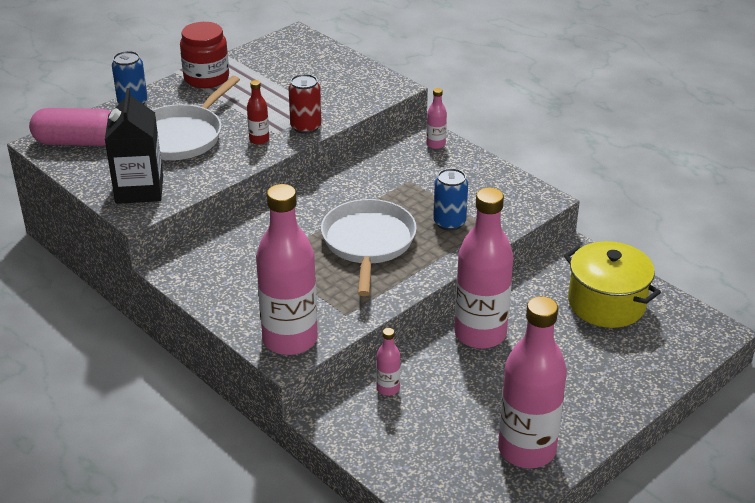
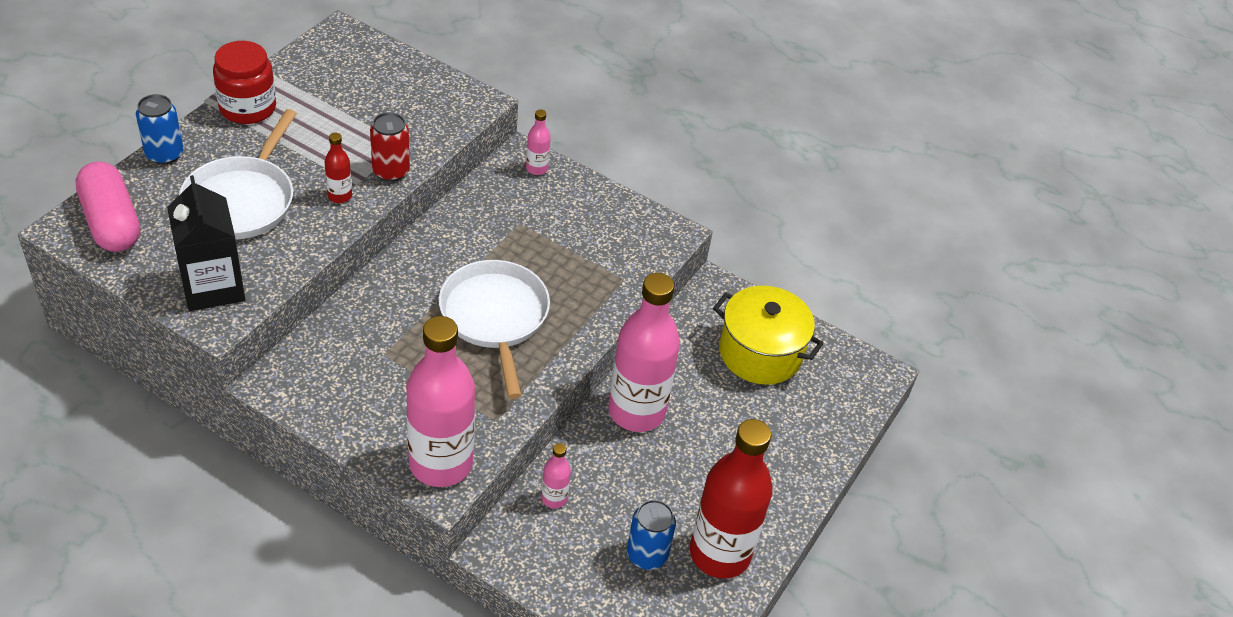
camera: 20 degrees left, 10 degrees up
(78, 142) = (111, 222): pink capsule -> pink capsule turned 75 degrees clockwise
(449, 222) = (579, 278): blue can -> blue can (647, 555)
(526, 450) = (719, 553): pink bottle -> red bottle

